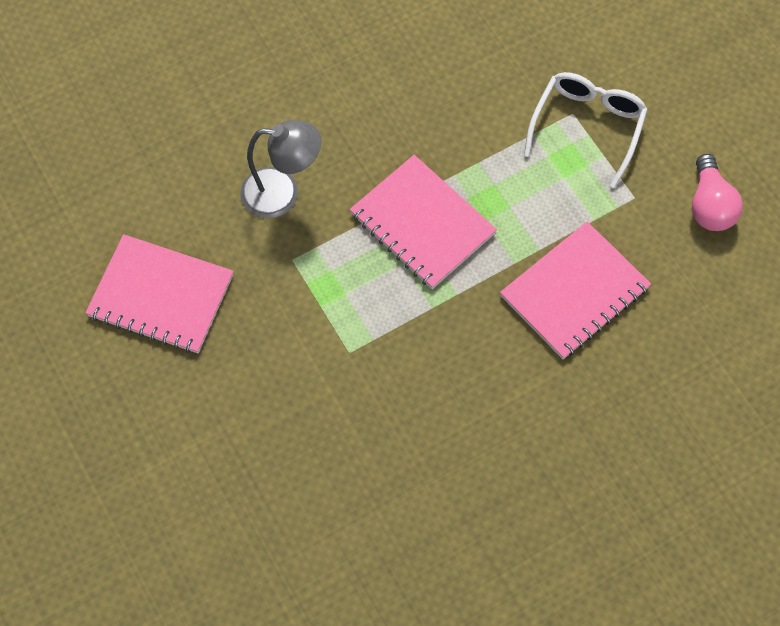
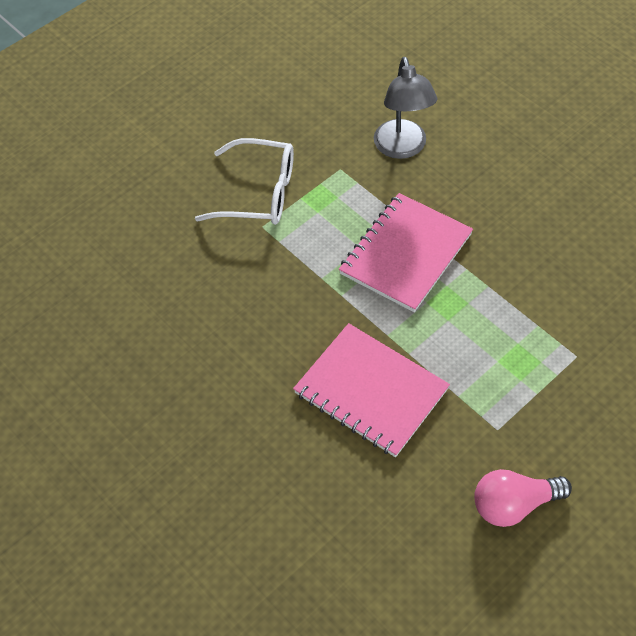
camera: 80 degrees right, 10 degrees down
(161, 296) = (281, 93): pink notebook -> none
(587, 126) = (566, 372): white glasses -> white glasses (259, 193)

